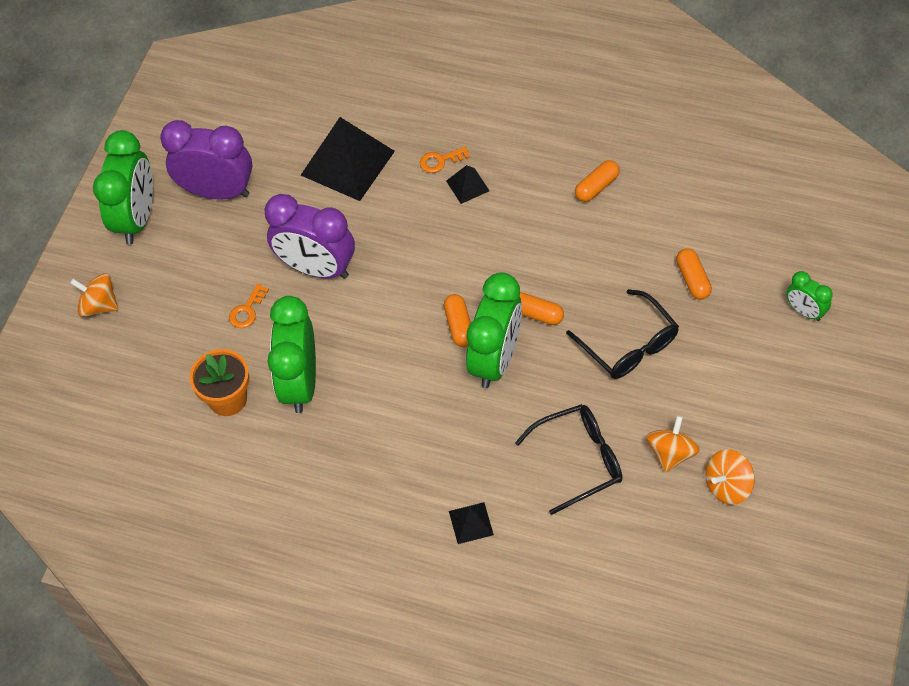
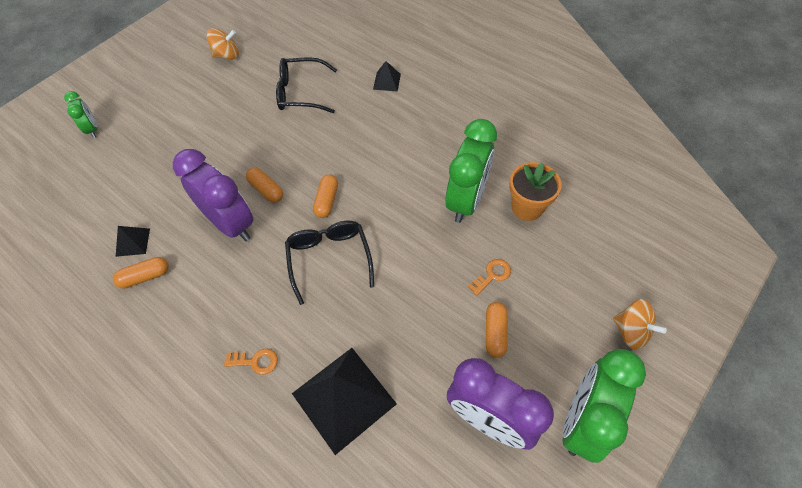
camera: 160 degrees left, 0 degrees up
(316, 268) = (418, 292): purple clock -> purple clock (231, 223)
(467, 186) = (248, 323): black pyramid -> black pyramid (133, 242)
(495, 359) = (315, 168): green clock -> none
(629, 345) = (219, 146): black glasses -> black glasses (329, 258)
(670, 453) = (244, 80): orange spinning top -> none
(692, 279) = (141, 175): orange capsule -> orange capsule (495, 333)

